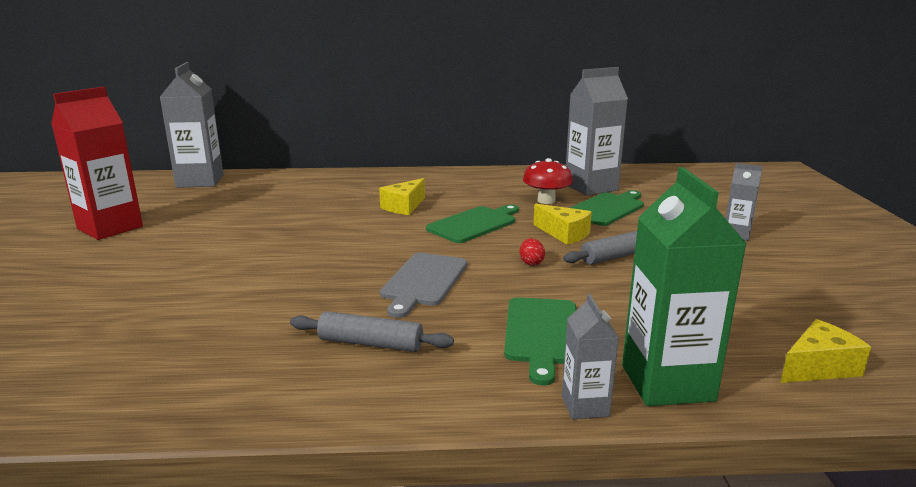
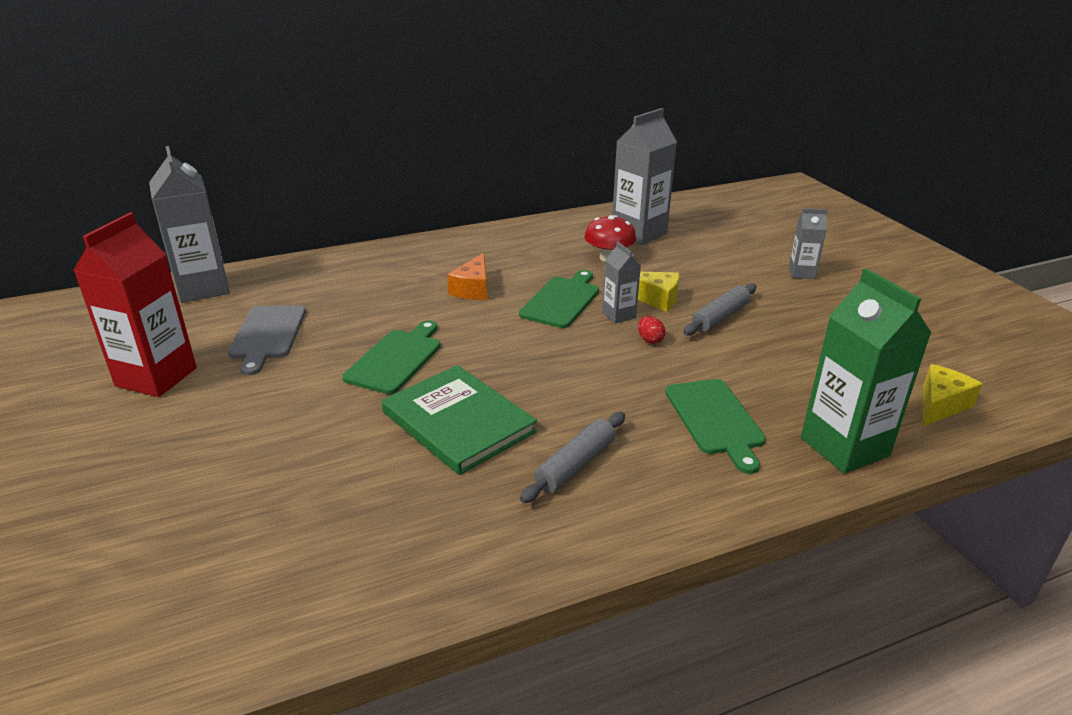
camera: 20 degrees left, 10 degrees up
(300, 293) = (458, 422): none -> green book
(370, 343) = (575, 465): grey rolling pin -> grey rolling pin turned 45 degrees counterclockwise
(404, 206) = (473, 289): yellow cheese -> orange cheese
(423, 281) = (567, 382): grey cutting board -> grey cutting board (267, 335)
(585, 406) = (799, 485): grey carton -> grey carton (619, 315)
(607, 208) = (672, 259): green cutting board -> green cutting board (396, 359)

